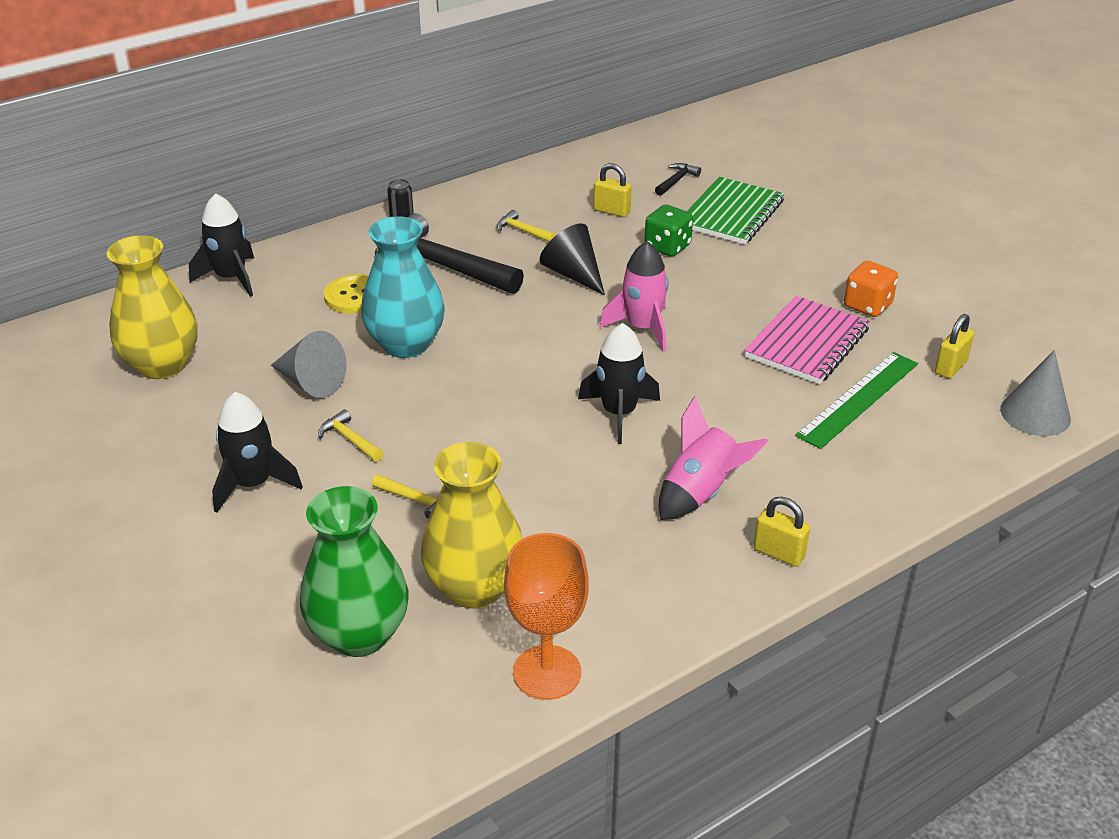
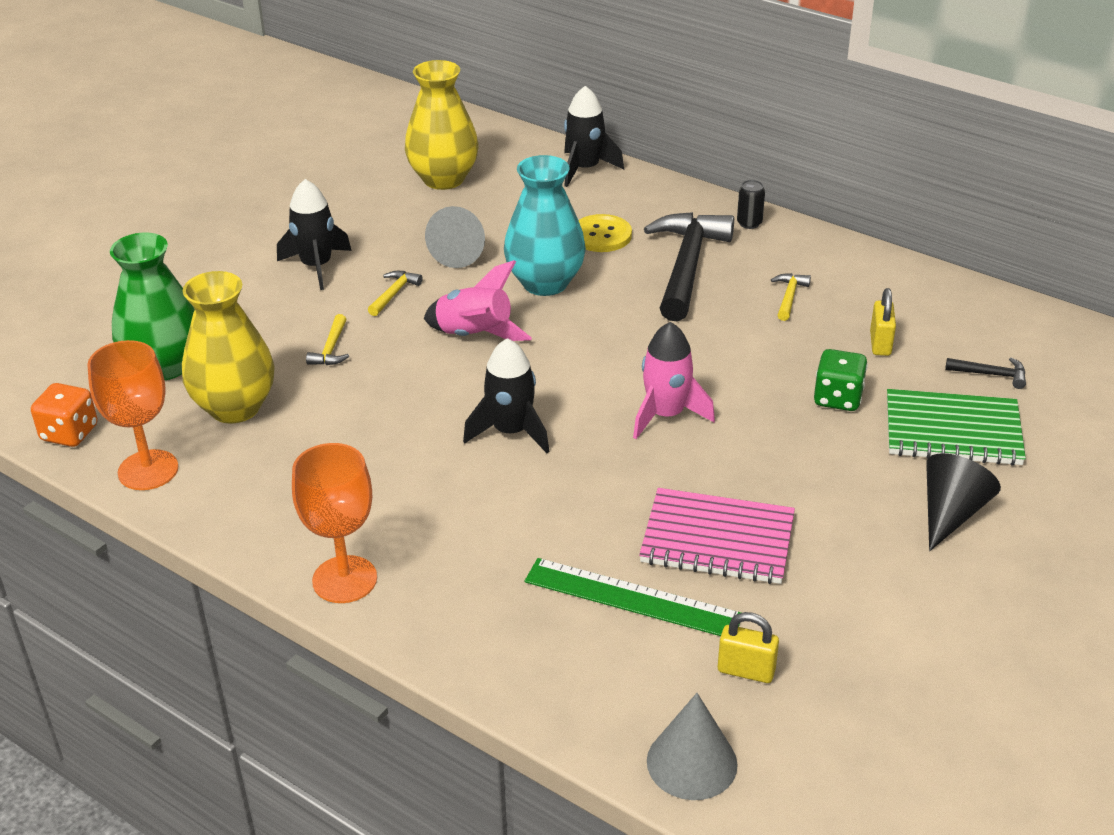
camera: 70 degrees right, 0 degrees up
(573, 274) = (732, 348): black cone -> black cone (950, 513)
(701, 492) = (413, 510): pink rocket -> pink rocket (475, 335)
(779, 553) = (344, 579): yellow padlock -> orange goblet
(867, 306) = (832, 578): orange dice -> orange dice (69, 433)

